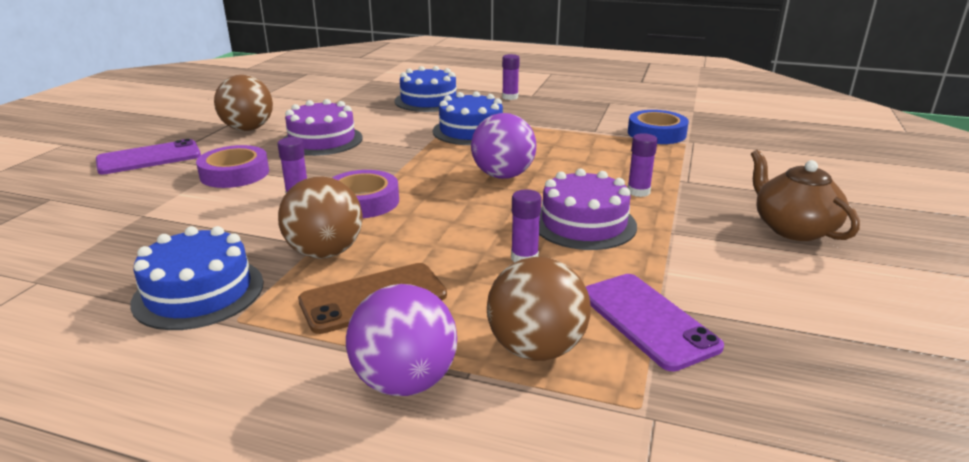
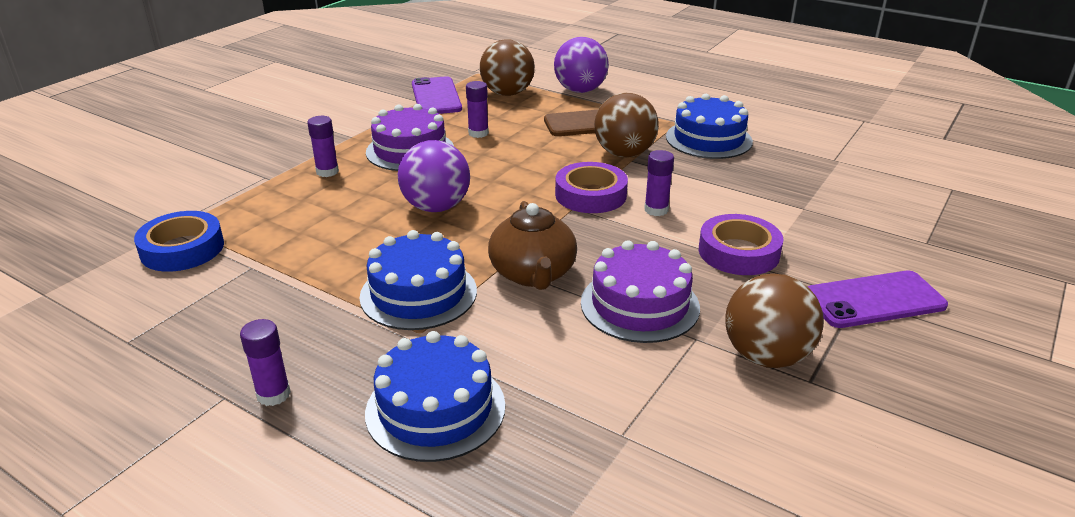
camera: 165 degrees left, 5 degrees up
(793, 228) = (260, 128): brown teapot -> brown teapot (533, 274)

